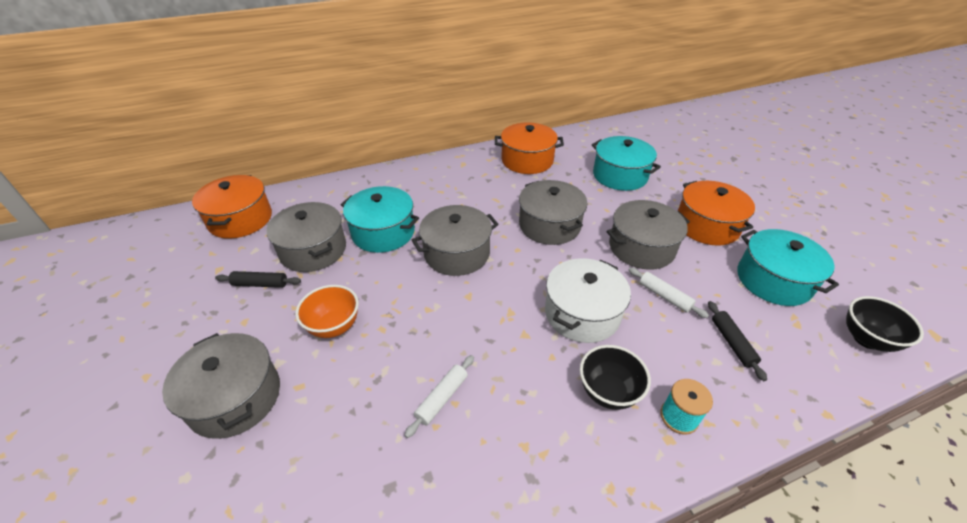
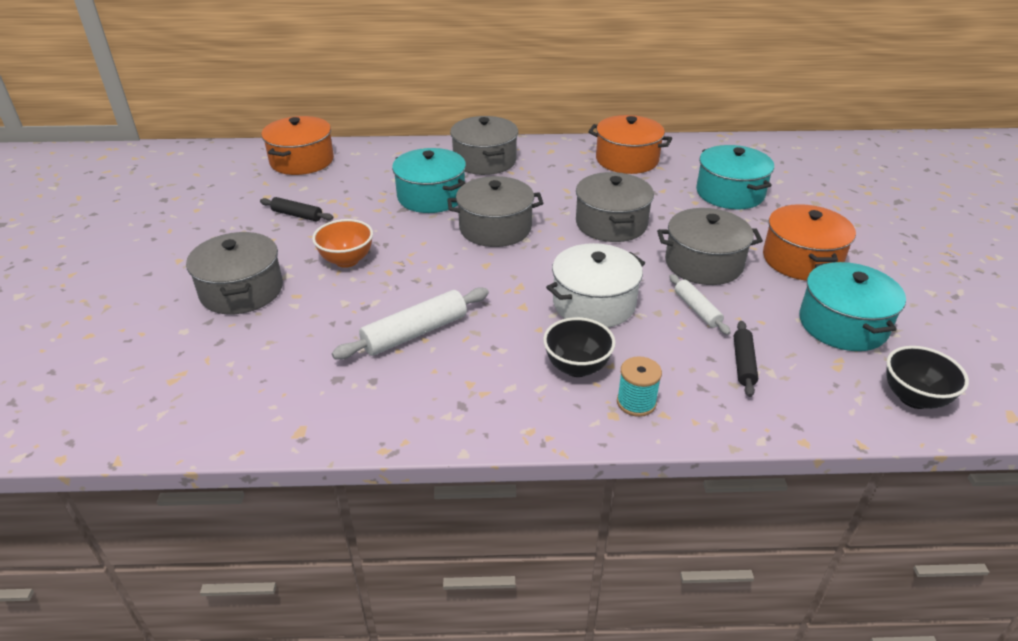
camera: 20 degrees right, 5 degrees down
(313, 250) = (356, 198): grey pot -> grey pot (484, 161)
(442, 398) = (415, 333): white rolling pin -> white rolling pin, size x1.66

